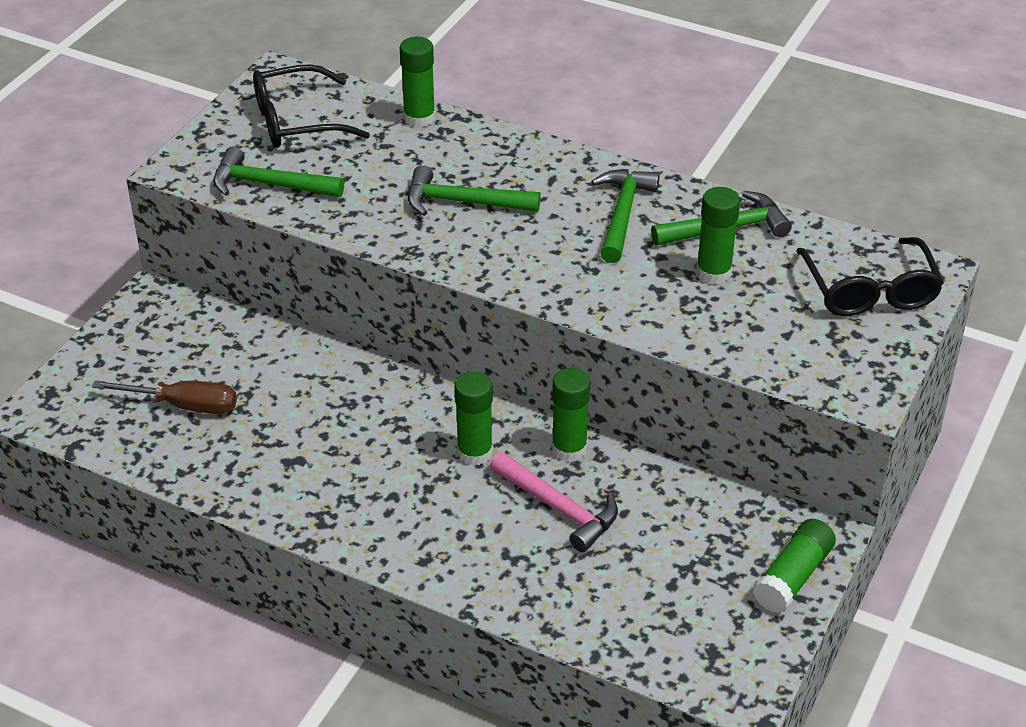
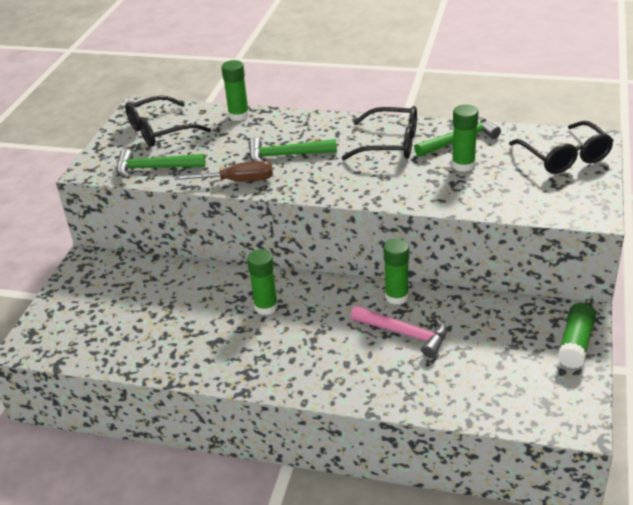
camera: 10 degrees left, 5 degrees down
(184, 405) = (128, 322): brown screwdriver -> brown screwdriver (237, 181)
(474, 452) = (336, 311): green glue stick -> green glue stick (266, 307)
(622, 214) = (390, 144): green hammer -> black glasses

